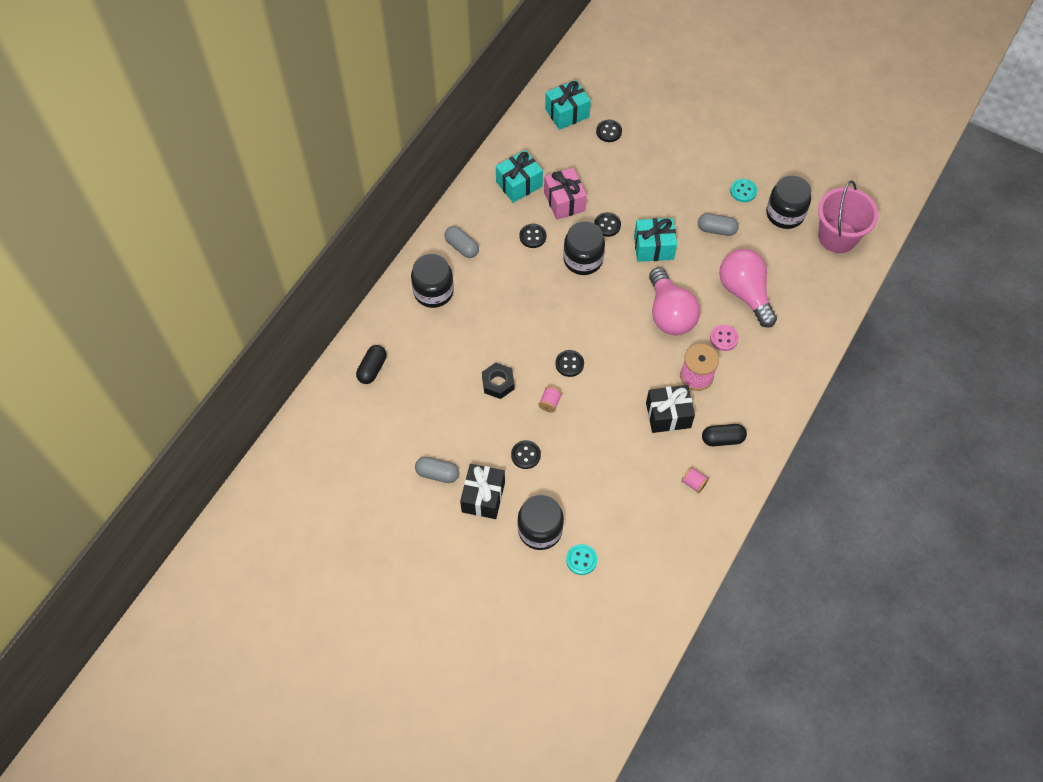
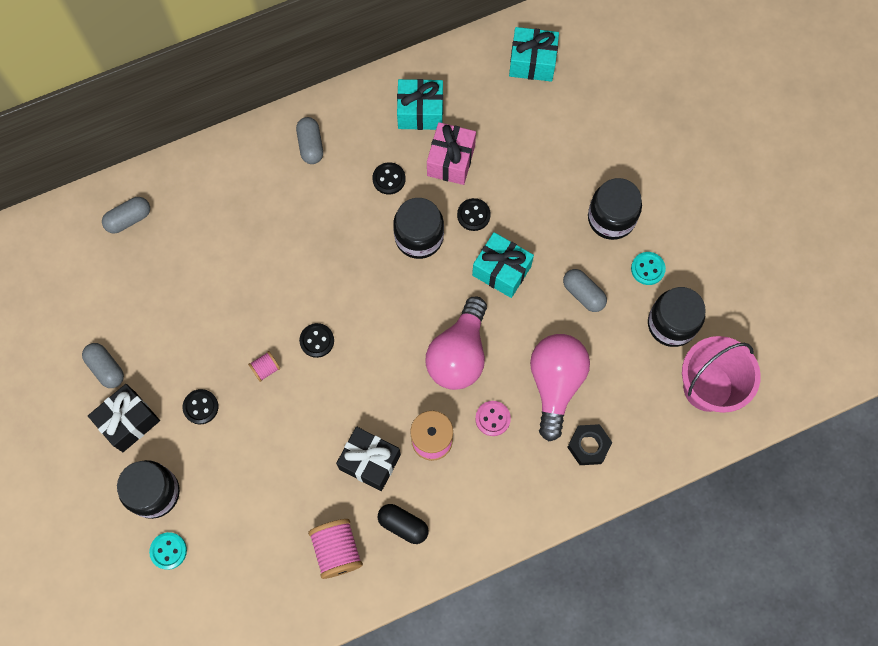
camera: 35 degrees right, 10 degrees up
(372, 369) = (129, 219): black capsule -> grey capsule
(433, 292) = (247, 176): black jar -> black jar (611, 218)
(498, 383) = (233, 314): black nut -> black nut (588, 446)
(609, 131) = (559, 111): black button -> none
(693, 483) = (337, 550): pink spool -> pink spool, size x1.88

